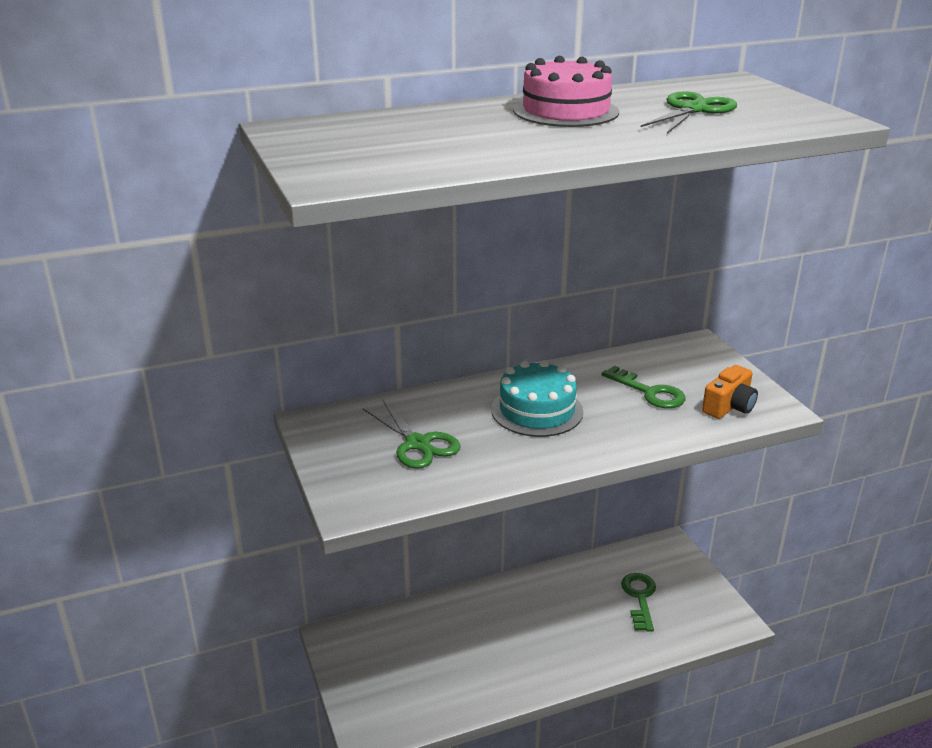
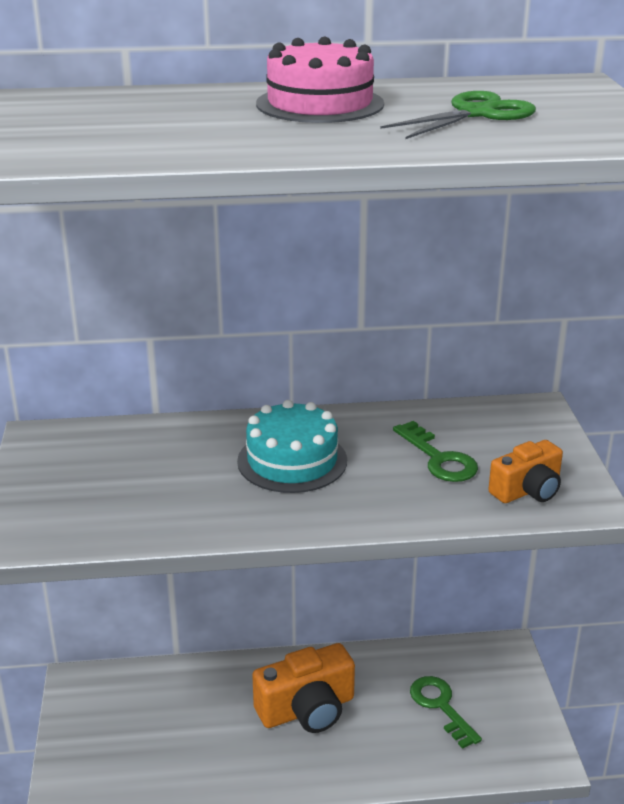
camera: 15 degrees right, 0 degrees up
(418, 444) = (135, 478): green scissors -> none
(536, 620) = (307, 709): none -> orange camera
(639, 598) = (440, 706): green key -> green key turned 45 degrees counterclockwise

